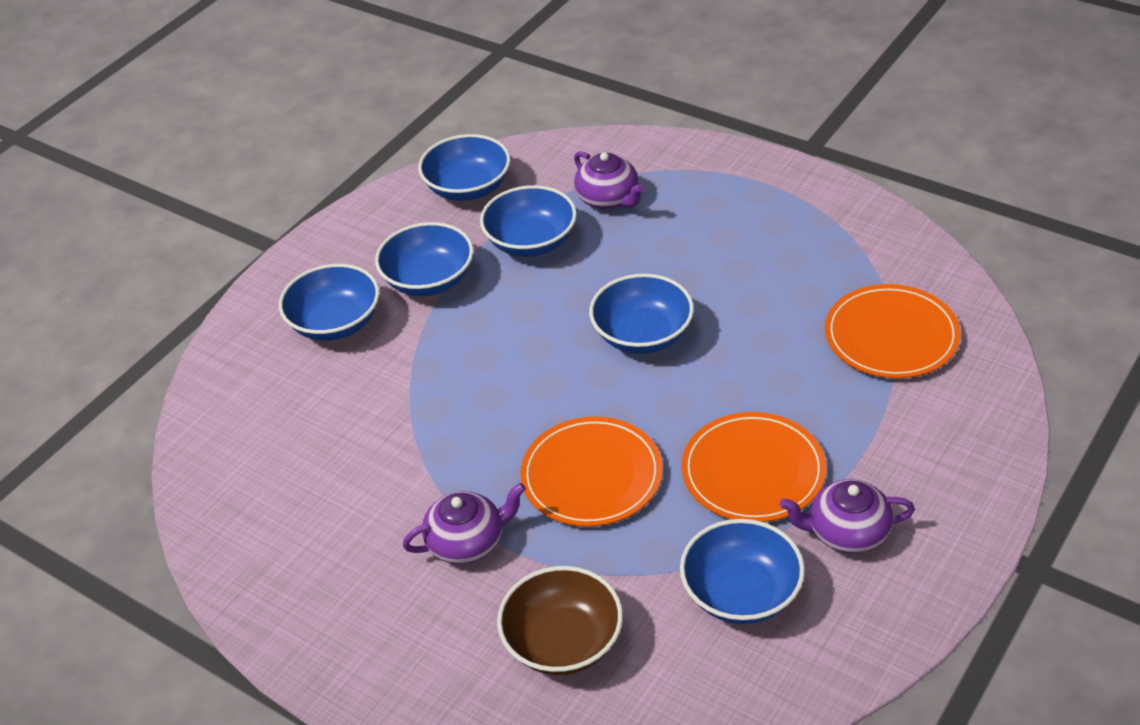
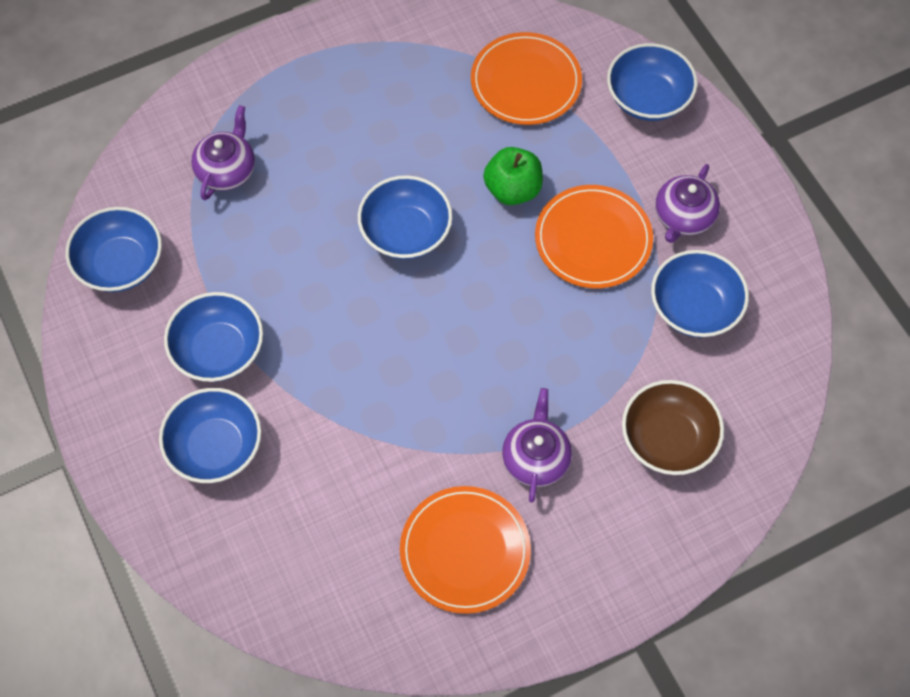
camera: 65 degrees left, 20 degrees up
(531, 242) = (233, 252): blue bowl -> blue bowl (648, 98)
(592, 475) = (526, 342): orange plate -> orange plate (465, 551)
(608, 199) = (227, 170): purple teapot -> purple teapot turned 60 degrees counterclockwise
(756, 385) = (512, 189): none -> green apple

